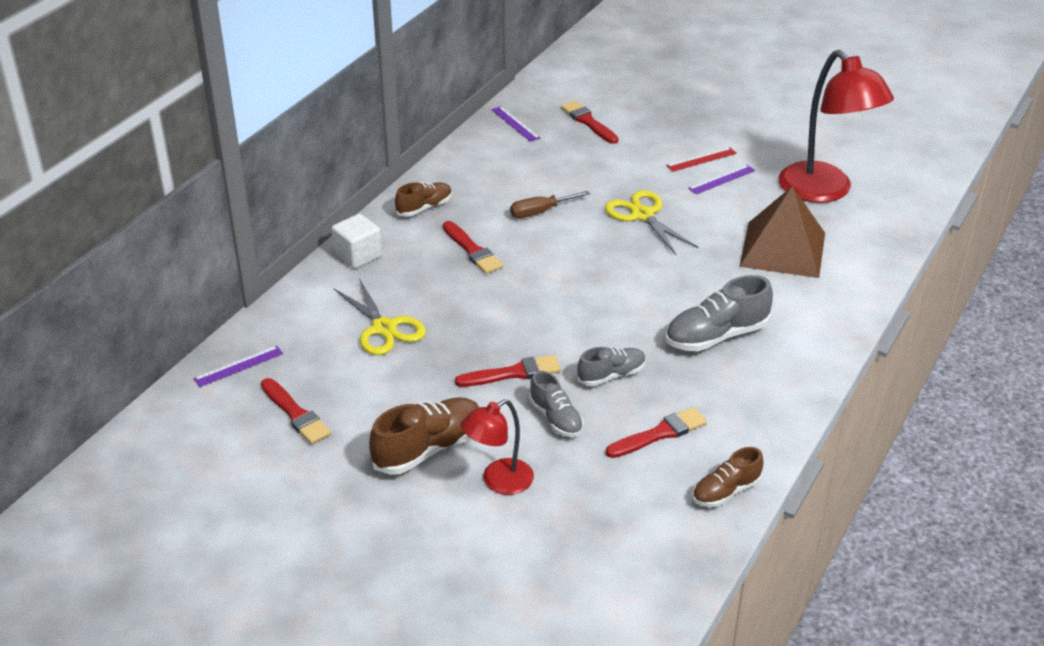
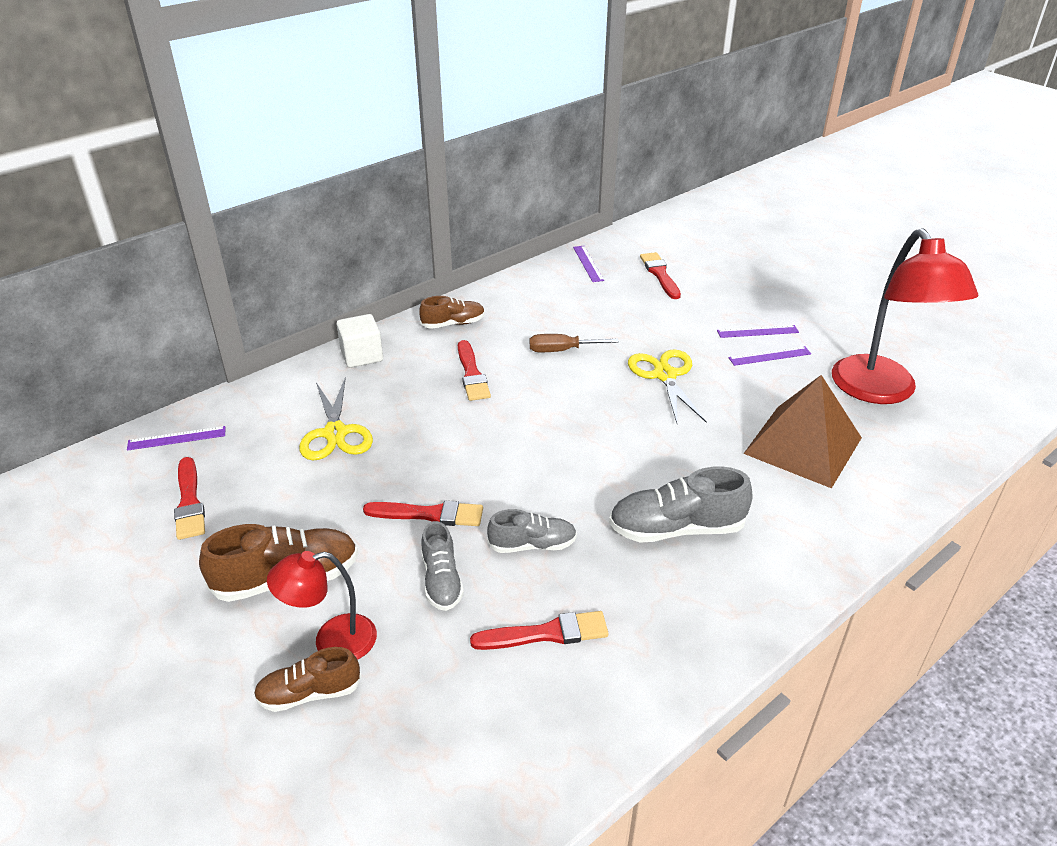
camera: 20 degrees right, 0 degrees up
(701, 159) = (757, 331): red ruler -> purple ruler
(726, 491) = (584, 738): brown shoe -> brown shoe (309, 693)

